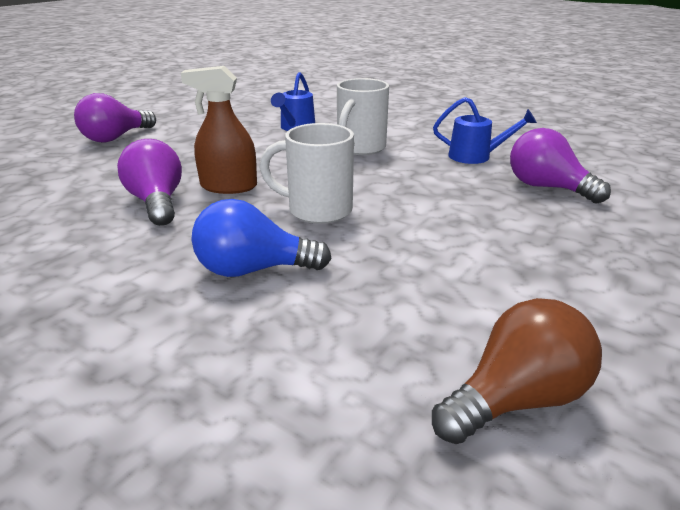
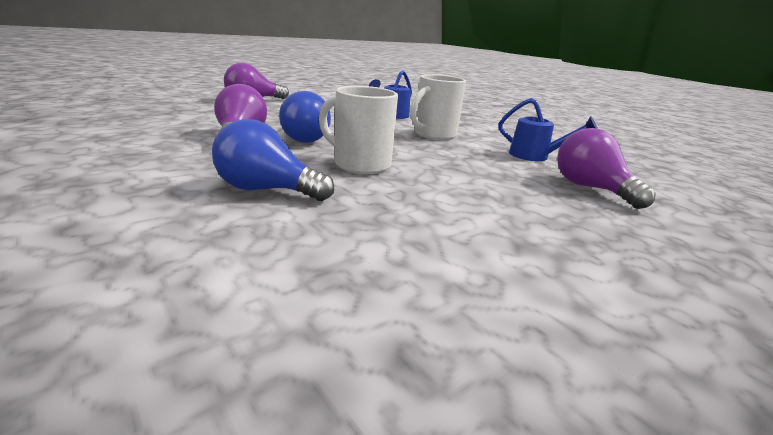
camera: 15 degrees right, 5 degrees down
(228, 186) = (304, 138): brown spray bottle -> blue light bulb
(516, 399) = (422, 354): brown light bulb -> none

